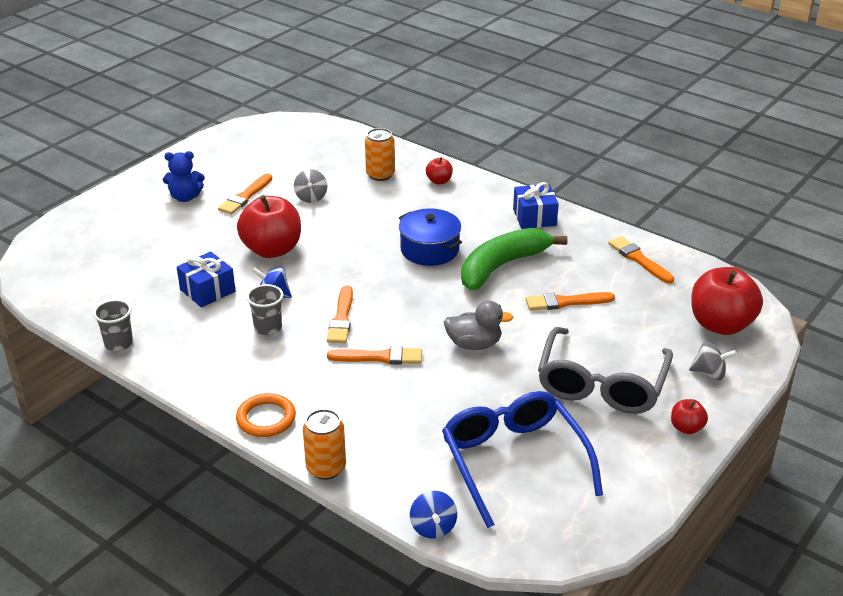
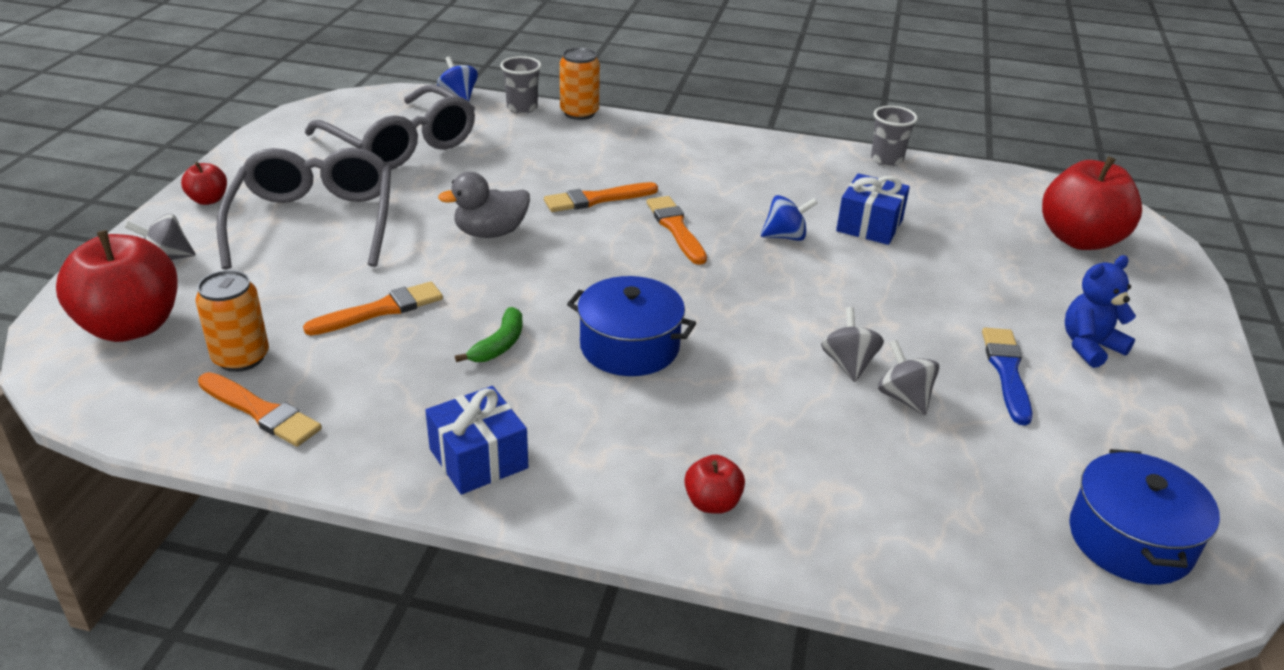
camera: 155 degrees right, 0 degrees up
(245, 196) = (1007, 372): orange brush -> blue brush
(266, 418) = (667, 133): orange ring -> none
(268, 328) = (751, 202): grey cup -> grey cup (522, 108)
(272, 250) = (857, 293): red apple -> red apple (1080, 240)
(283, 138) = (1130, 539): none -> blue pot
(321, 216) = (848, 364): none -> grey spinning top
(380, 175) = (838, 487): orange can -> orange can (241, 358)
(502, 266) = (499, 345): green banana -> green banana, size x0.45
(514, 461) = (401, 144): blue glasses -> grey glasses

